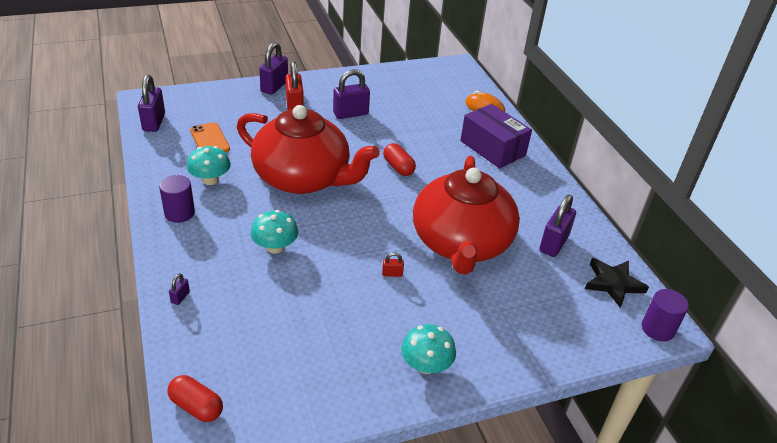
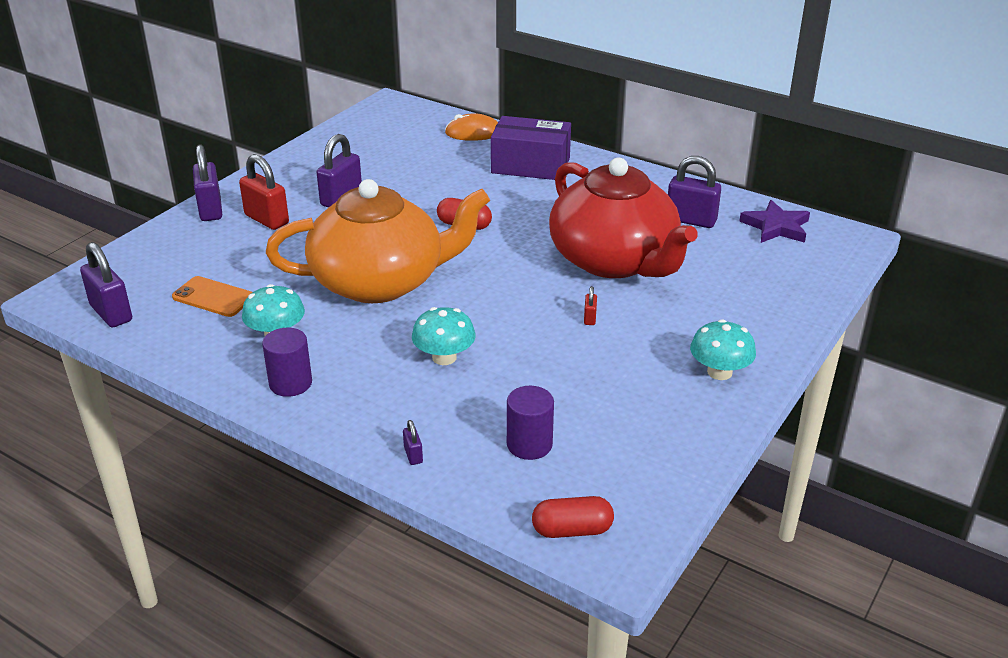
camera: 35 degrees left, 5 degrees down
(303, 178) = (380, 282): red teapot -> orange teapot
(392, 274) = (590, 318): red padlock -> red padlock turned 45 degrees counterclockwise
(553, 244) = (691, 220): purple padlock -> purple padlock turned 60 degrees counterclockwise
(613, 283) = (776, 227): black star -> purple star
(657, 329) = (849, 243): purple cylinder -> purple cylinder (529, 444)

